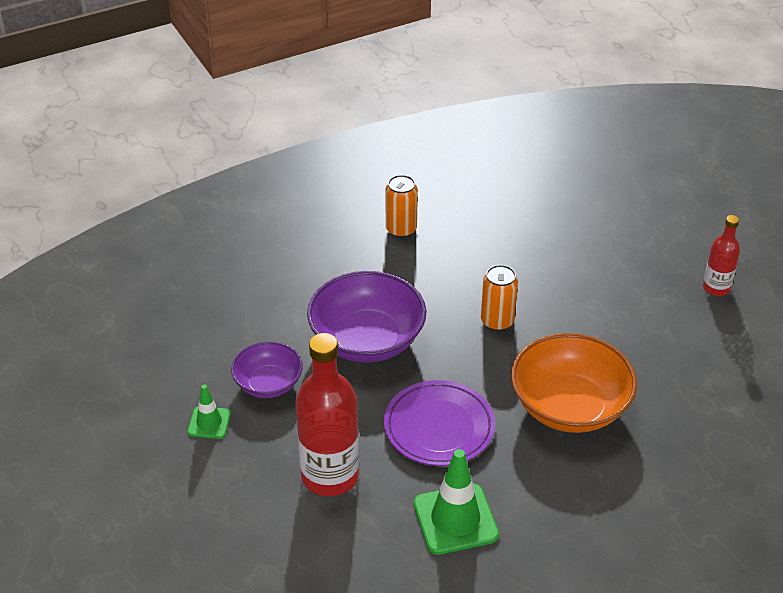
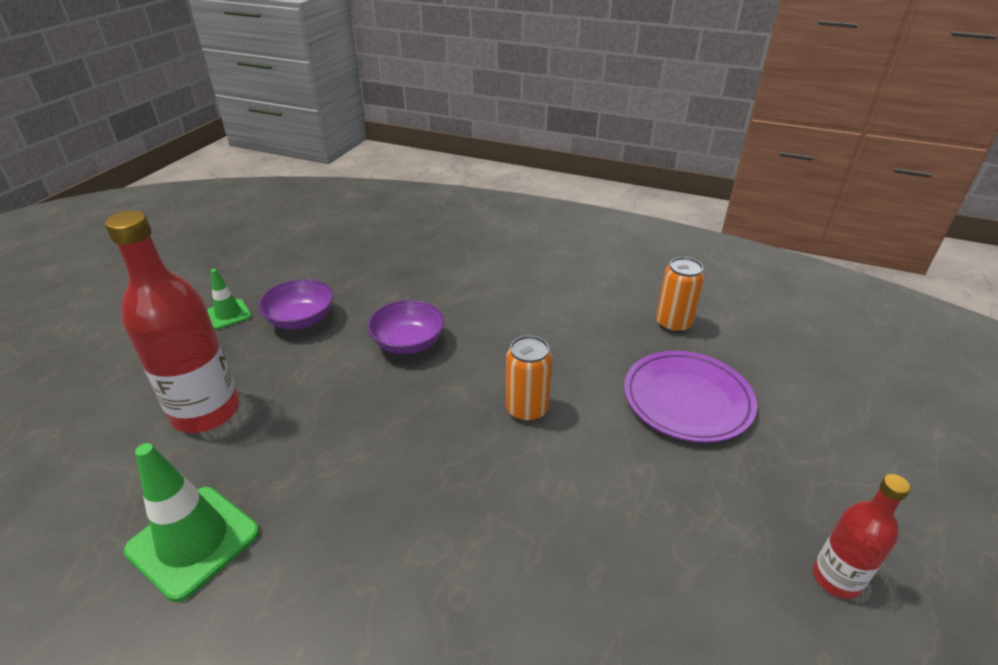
camera: 50 degrees right, 5 degrees down
(367, 340) = (408, 343): purple bowl -> purple bowl, size x0.58
(401, 229) = (567, 291): orange can -> orange can (673, 324)
(439, 427) = (331, 450): purple plate -> purple plate (687, 400)
(569, 406) = (459, 544): orange bowl -> none

